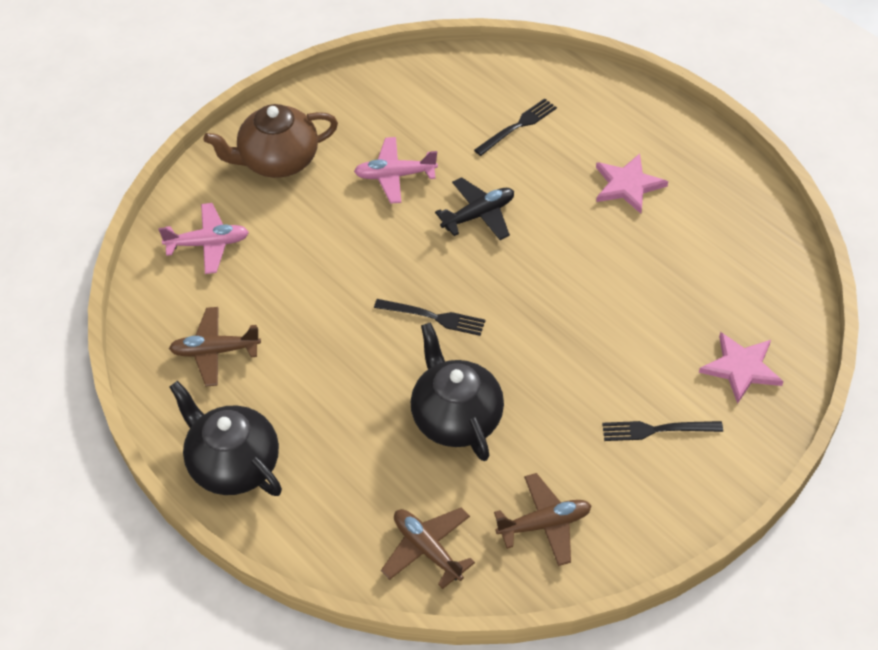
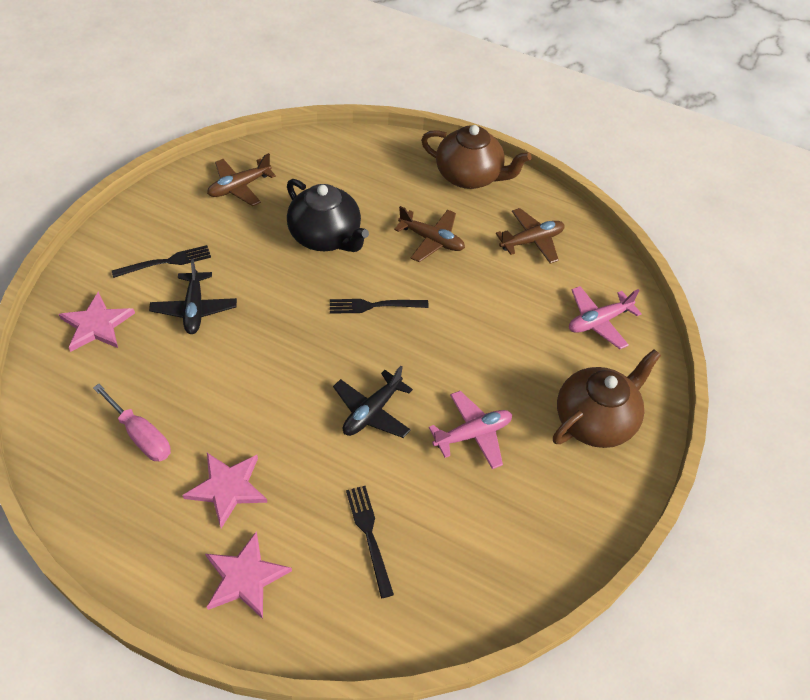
camera: 155 degrees right, 0 degrees up
(233, 464) = (469, 176): black teapot -> brown teapot
(427, 549) = (315, 158): brown plane -> brown plane (431, 240)
(518, 126) = (369, 535): black fork -> black fork turned 135 degrees clockwise
(625, 123) = (245, 577): none -> pink star
(631, 361) = (194, 309): none -> black plane
(700, 245) = (141, 435): none -> pink screwdriver

